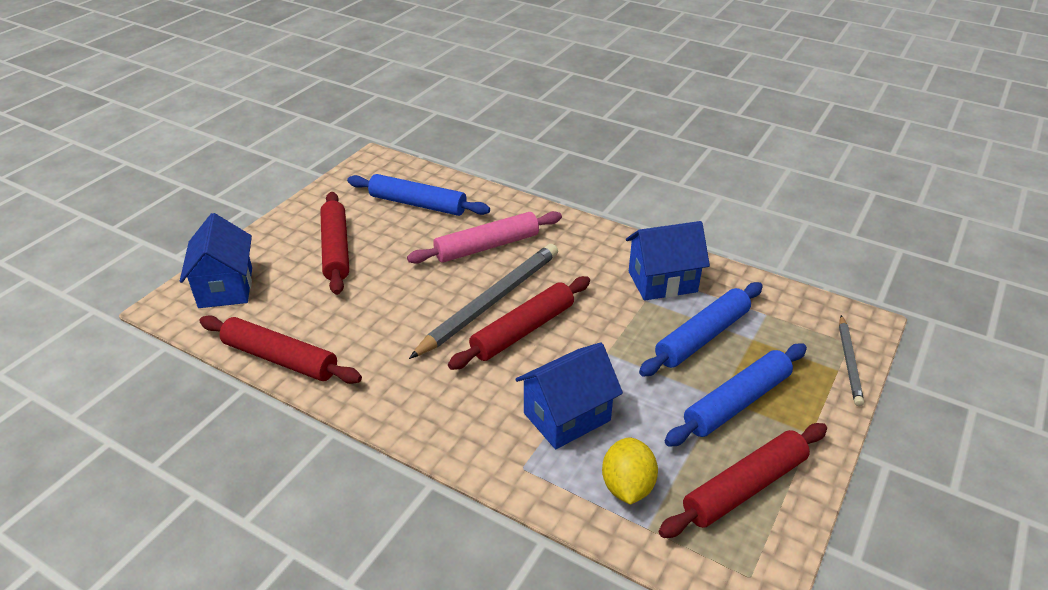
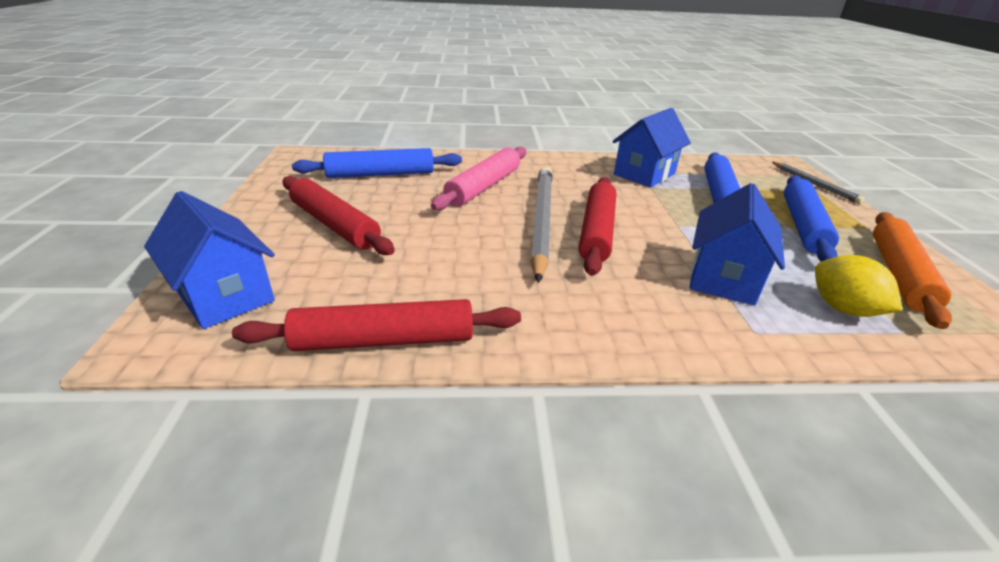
camera: 35 degrees left, 5 degrees down
(744, 487) = (898, 274): red rolling pin -> orange rolling pin

